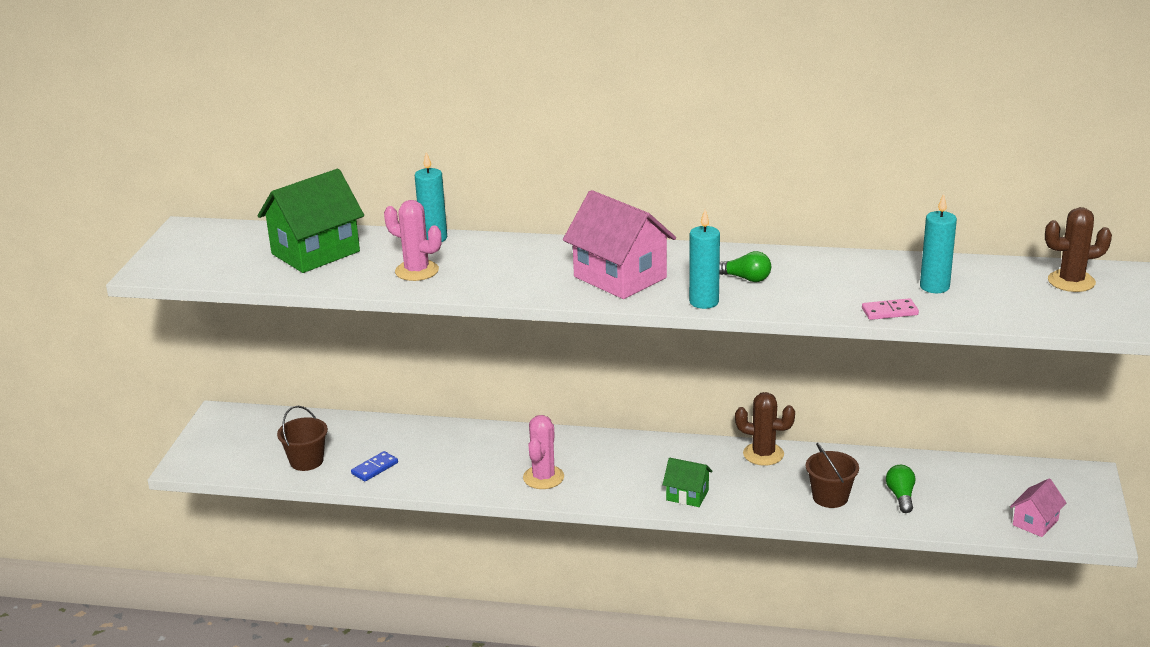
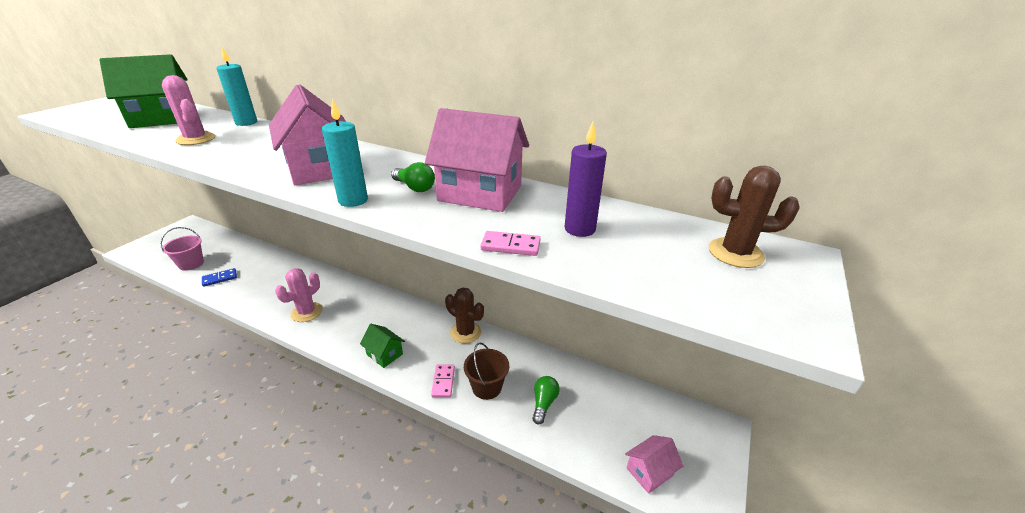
camera: 15 degrees right, 5 degrees up
(306, 461) = (191, 264): brown bucket -> pink bucket
(778, 503) = (443, 382): none -> pink domino
(814, 271) = (480, 193): none -> pink house
(934, 287) = (580, 229): turquoise candle -> purple candle

